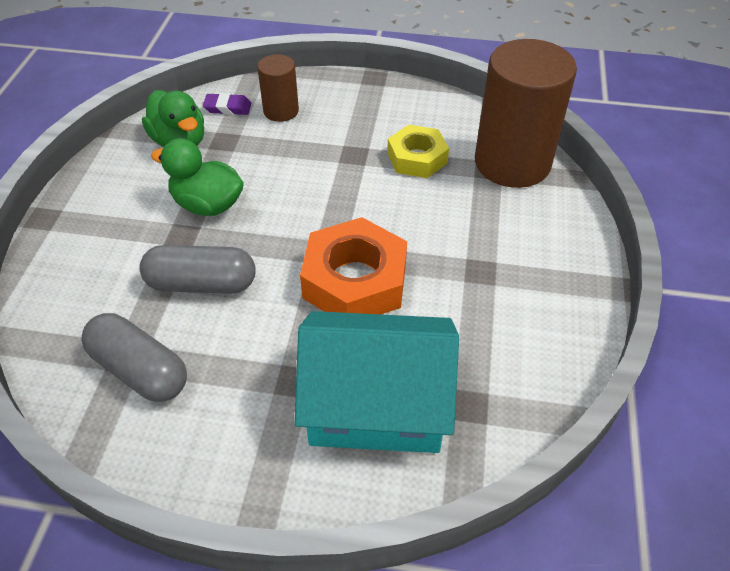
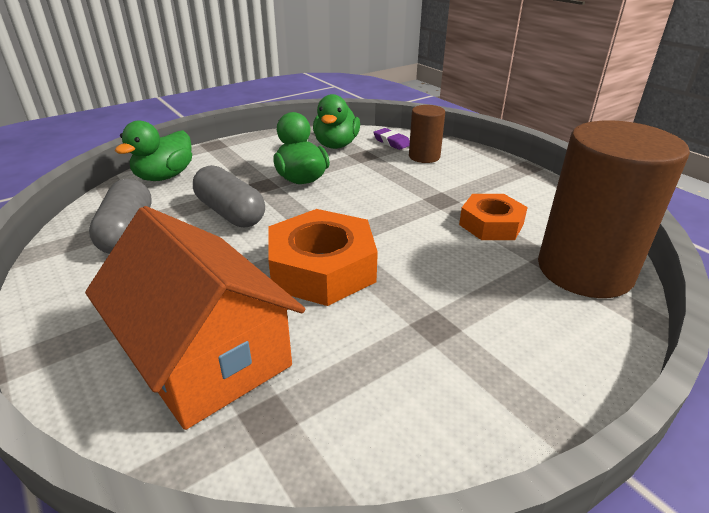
camera: 45 degrees right, 15 degrees down
(60, 290) = (164, 176): none -> green duck
(376, 404) = (205, 354): turquoise house -> orange house
(417, 158) = (491, 224): yellow nut -> orange nut

